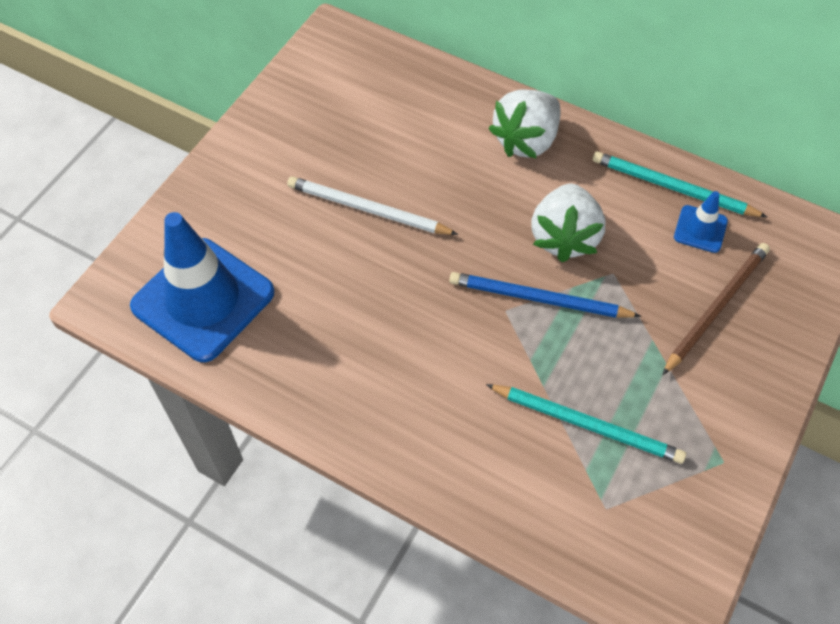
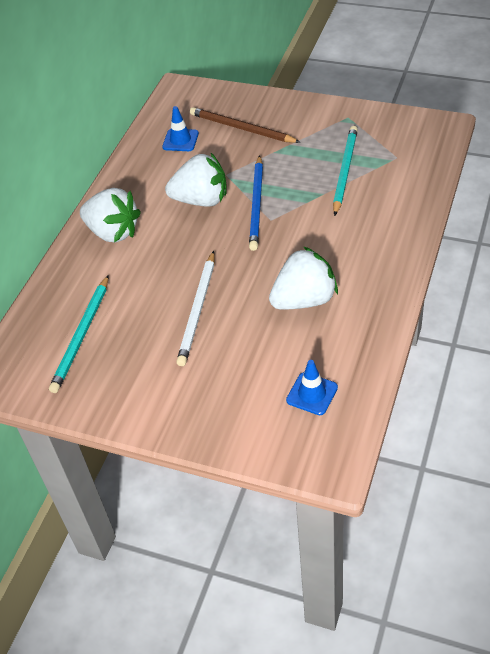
camera: 95 degrees left, 10 degrees down
(203, 299) = (312, 394): blue traffic cone -> blue traffic cone, size x0.44
(347, 320) = (304, 300): none -> white strawberry
(672, 188) = (147, 155): turquoise pencil -> turquoise pencil (81, 336)

